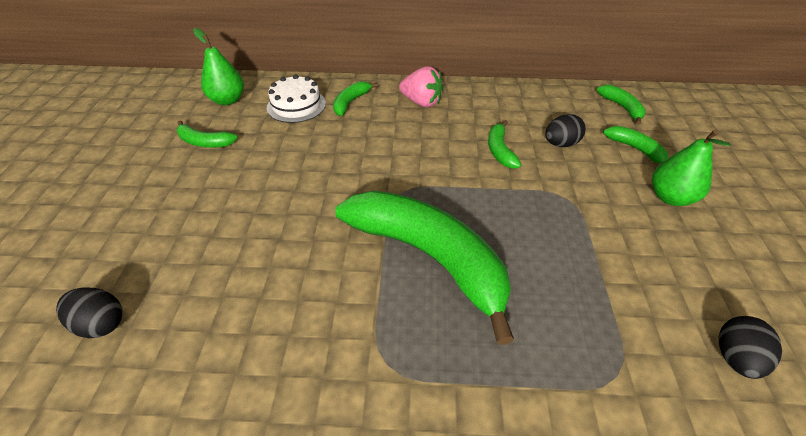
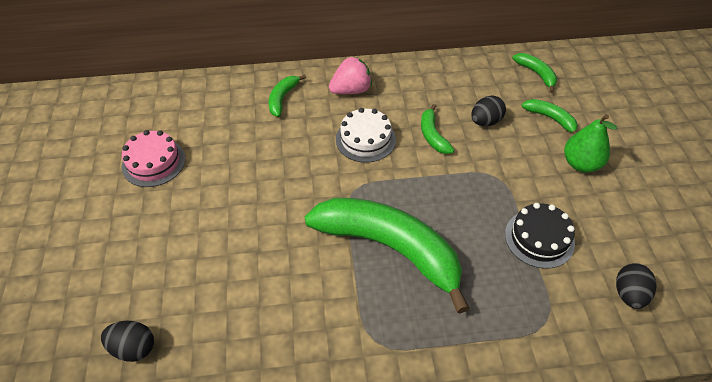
camera: 10 degrees left, 5 degrees up
(204, 142) = (153, 162): green banana -> pink cake
(227, 100) = (158, 111): green pear -> none
(296, 105) = (230, 109): white cake -> white cake (365, 139)
(421, 102) = (351, 90): pink strawberry -> pink strawberry turned 45 degrees counterclockwise
(614, 271) = (539, 238): none -> black cake

